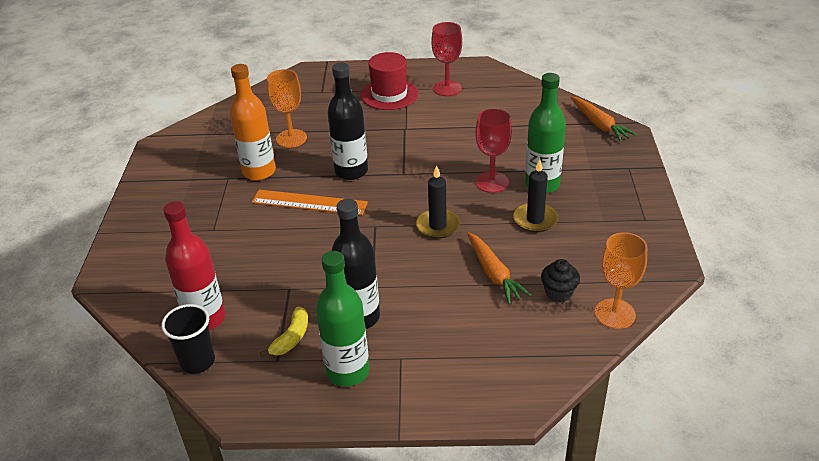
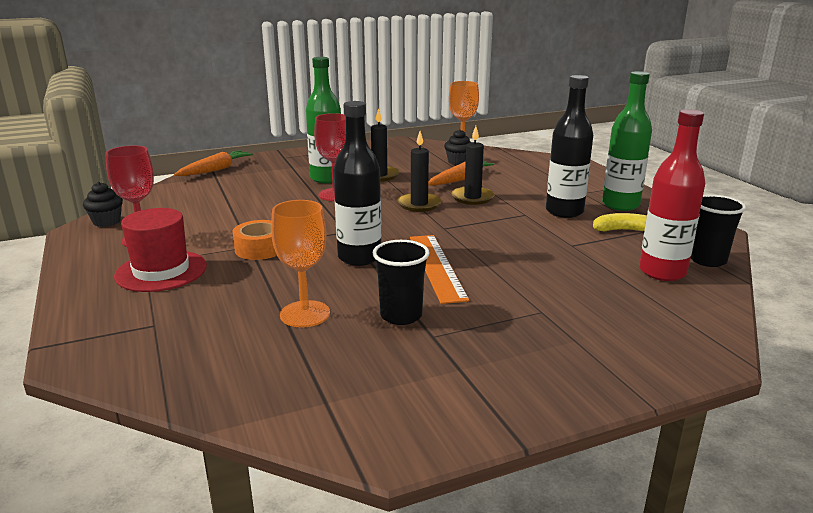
camera: 115 degrees left, 15 degrees down
(259, 172) = (401, 315): orange bottle -> black cup
(397, 132) = (260, 249): none -> orange tape
(434, 265) = (472, 198): none -> black candle
(491, 75) = (106, 222): none -> black cupcake

